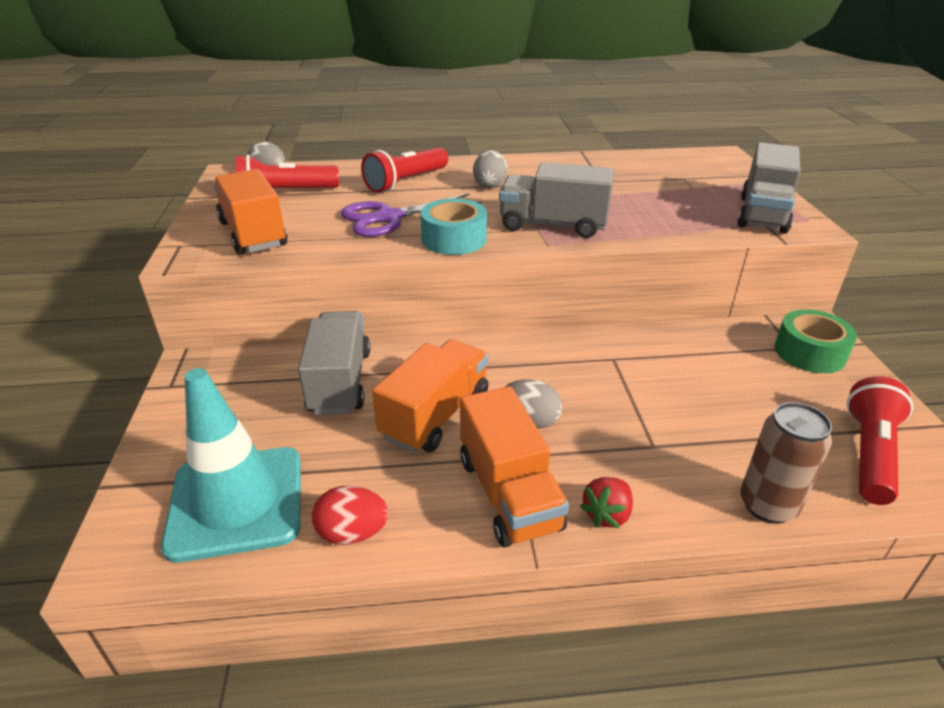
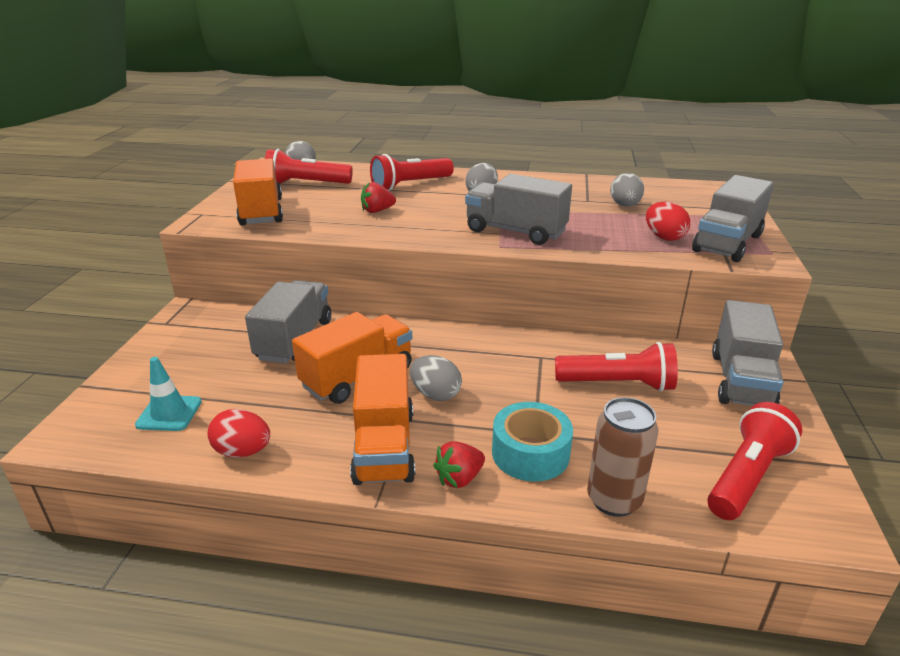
camera: 15 degrees right, 5 degrees down
(236, 502) = (169, 413): turquoise traffic cone -> turquoise traffic cone, size x0.49
(389, 218) = (377, 211): purple scissors -> red strawberry
(454, 239) = (420, 233): turquoise tape -> turquoise tape (530, 453)
(641, 183) = (625, 206): none -> grey egg
(701, 214) = (664, 237): none -> red egg
(703, 376) = (618, 384): none -> red flashlight
(809, 352) = (741, 380): green tape -> grey truck

